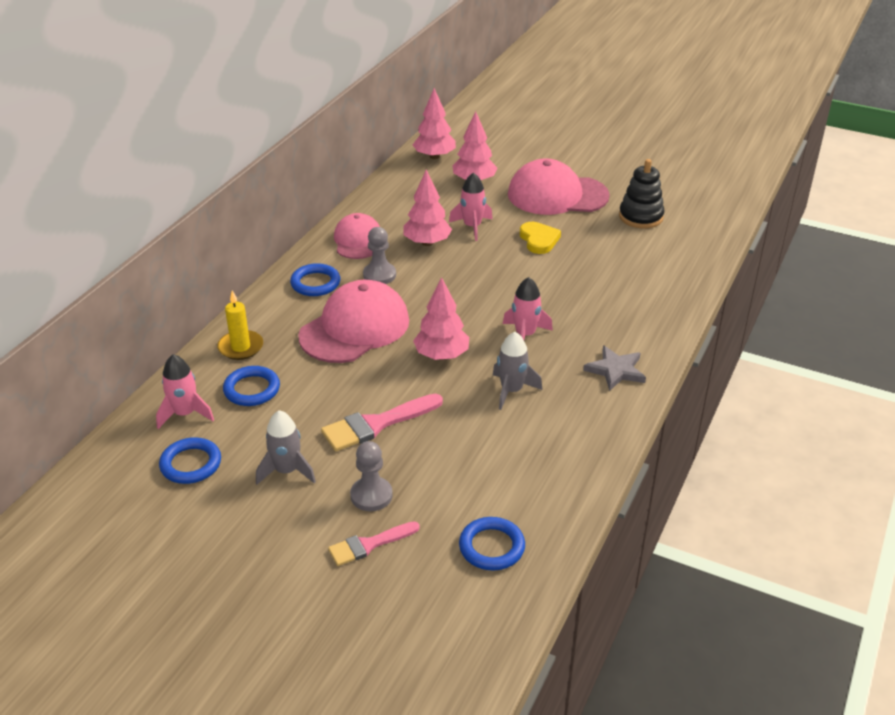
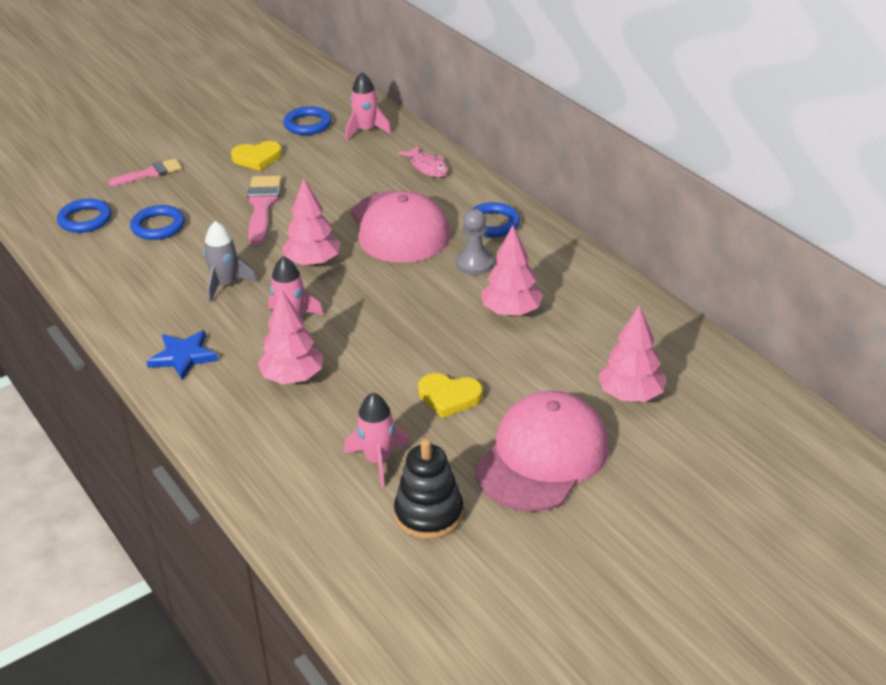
camera: 120 degrees right, 0 degrees up
(241, 347) = (427, 167): yellow candle -> pink fish
(252, 389) = (366, 162): blue ring -> blue ring (158, 226)
(287, 471) = (257, 158): grey rocket -> yellow heart
(358, 240) = (553, 267): pink cap -> none
(369, 545) = (150, 173): pink brush -> pink brush turned 60 degrees clockwise
(371, 495) = (192, 185): grey pawn -> none
(434, 156) = (722, 383): pink tree -> pink tree (292, 378)
(472, 227) = (519, 355): pink rocket -> pink rocket (378, 460)
(615, 370) = (183, 356): grey star -> blue star

